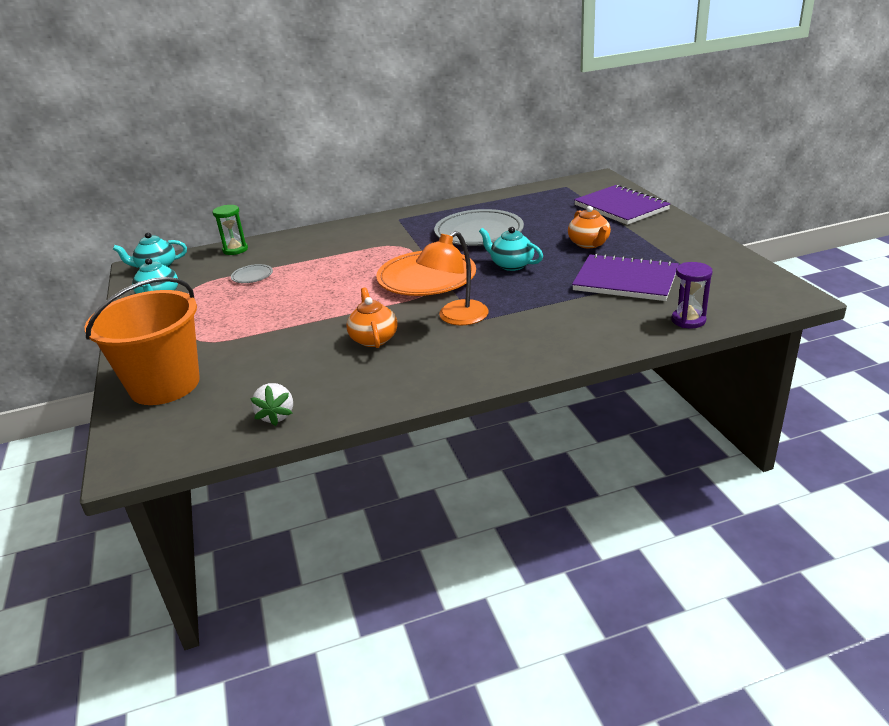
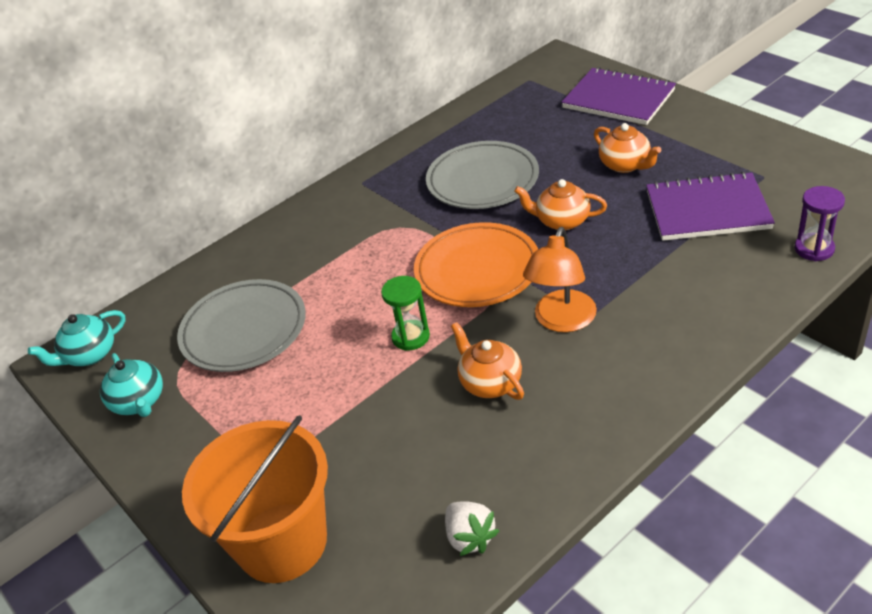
camera: 20 degrees left, 10 degrees up
(235, 250) = (179, 292): green hourglass -> green hourglass (411, 337)
(252, 276) = (244, 330): grey plate -> grey plate, size x2.28
(511, 265) = (561, 221): turquoise teapot -> orange teapot

